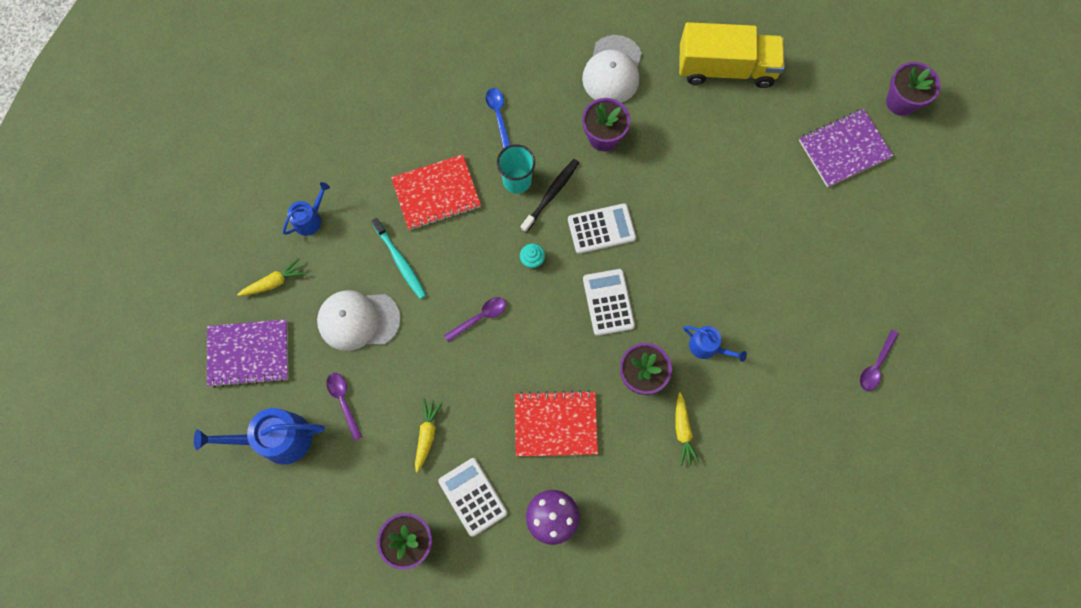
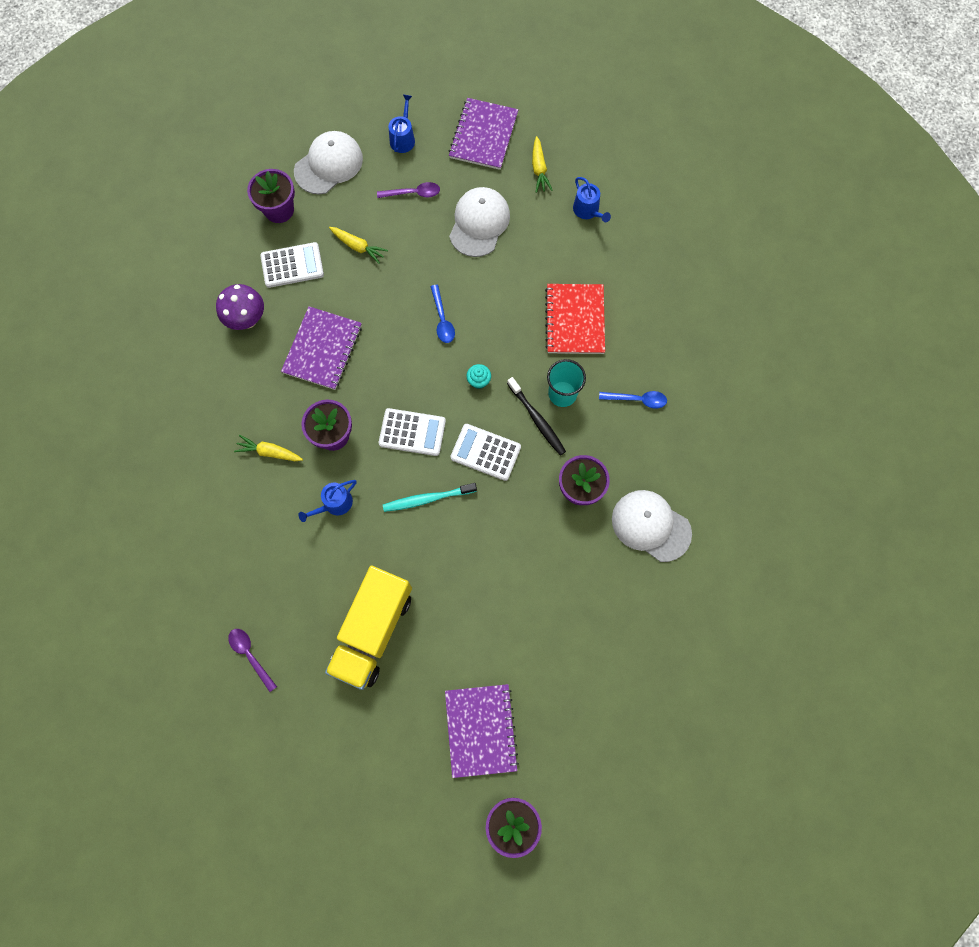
camera: 110 degrees right, 0 degrees up
(277, 439) = (403, 138): blue watering can -> blue watering can, size x0.57
(336, 509) = (328, 165): none -> white cap
(400, 261) = (520, 271): turquoise toothbrush -> turquoise toothbrush (427, 499)
(480, 317) = (442, 320): purple spoon -> blue spoon
(555, 424) = (322, 349): red notebook -> purple notebook
(601, 229) = (485, 452): white calculator -> white calculator turned 105 degrees clockwise
(726, 68) = (615, 644): yellow truck -> yellow truck (373, 631)

